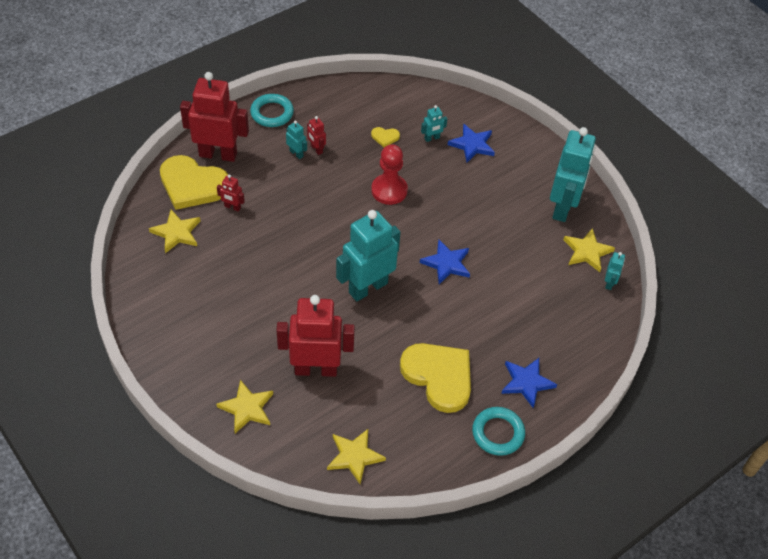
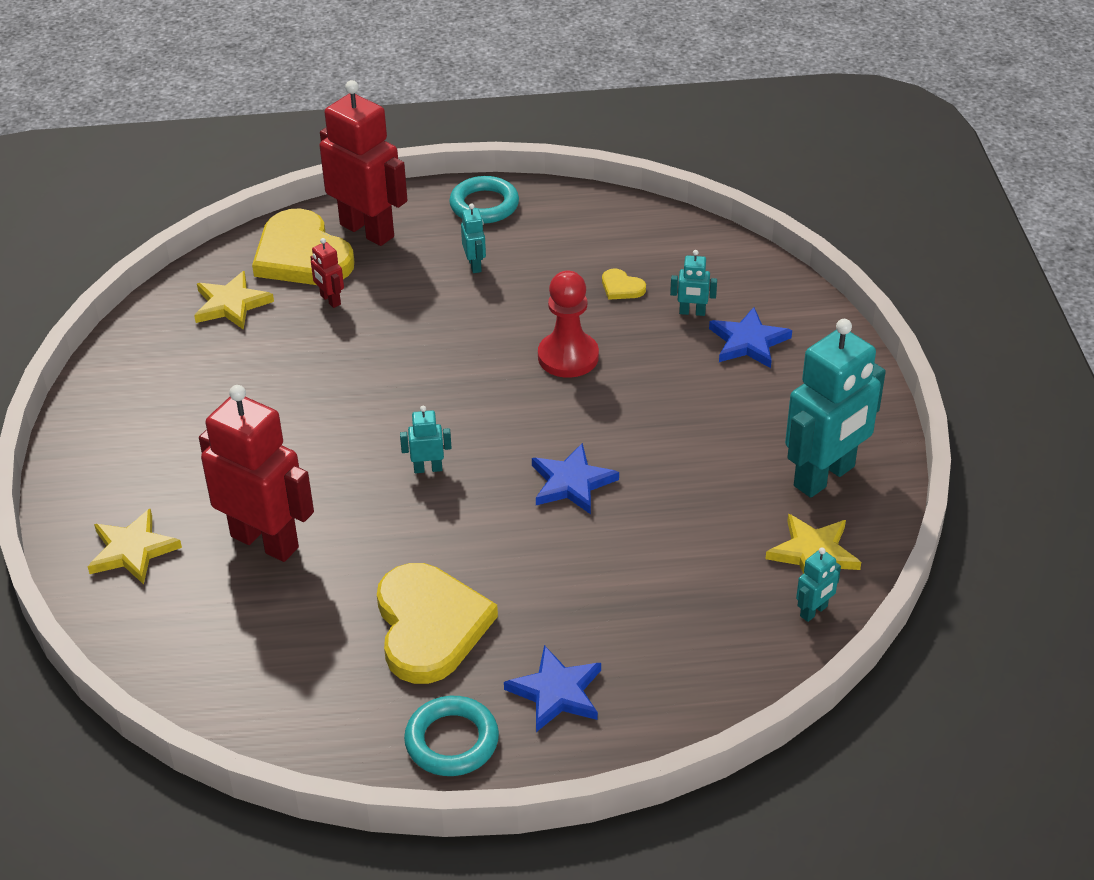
camera: 35 degrees right, 10 degrees down
(316, 149) = (507, 269): red robot -> none
(354, 456) = (219, 675): yellow star -> none
(367, 287) = (428, 468): turquoise robot -> turquoise robot, size x0.42

